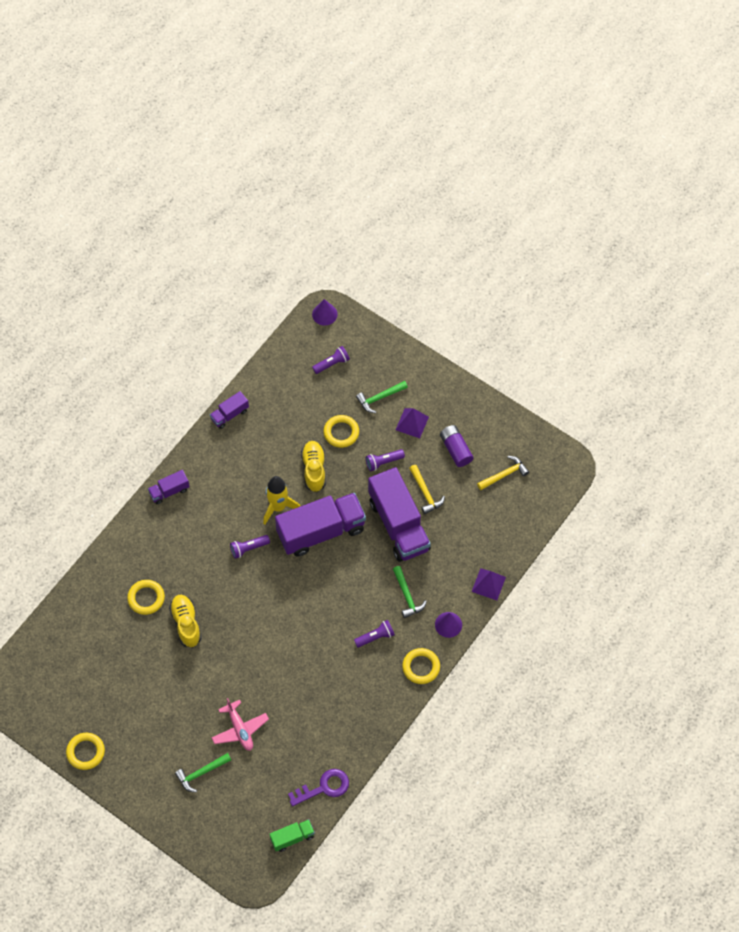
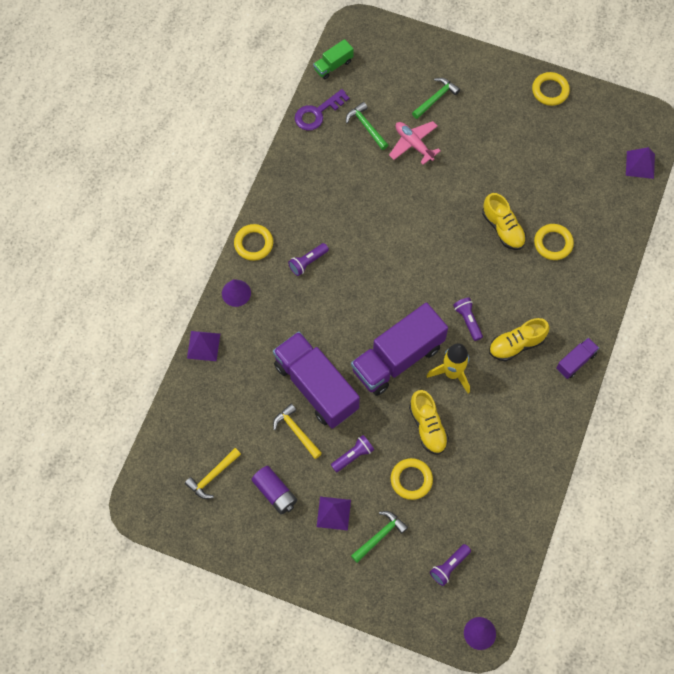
camera: 165 degrees right, 5 degrees up
(33, 653) = (640, 164): none -> purple pyramid
(214, 518) = (516, 344): none -> yellow shoe
(229, 414) = (544, 469): purple truck -> none
(248, 548) = (468, 320): purple flashlight -> purple flashlight turned 75 degrees counterclockwise
(407, 596) = (286, 312): green hammer -> green hammer (366, 126)

